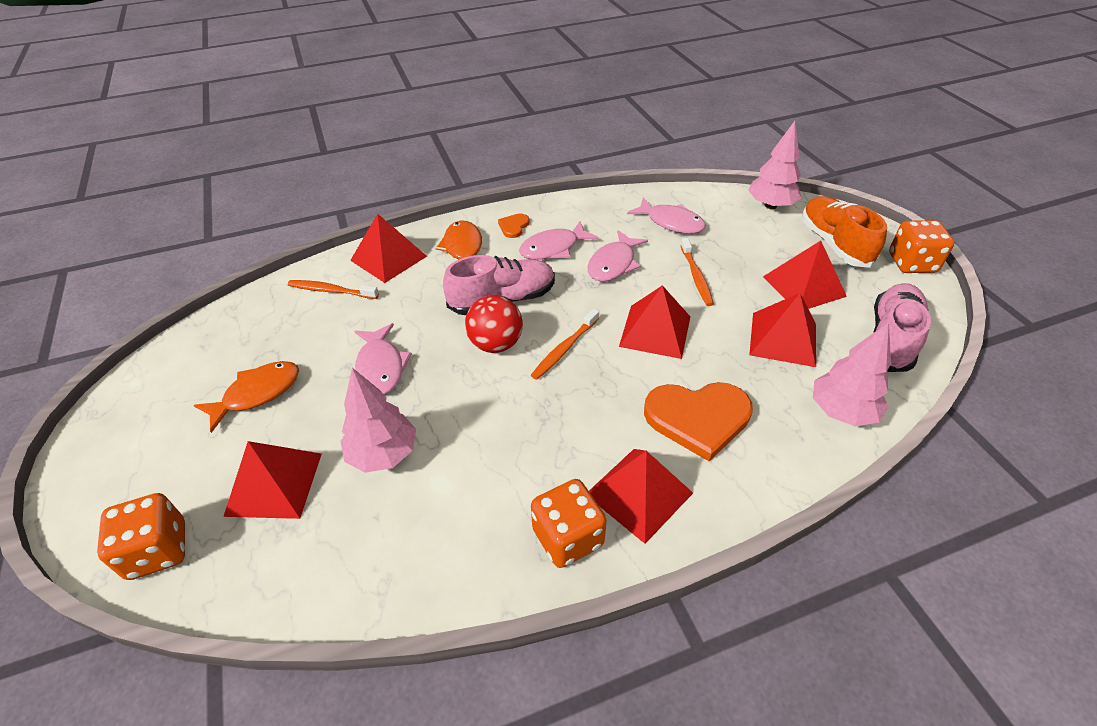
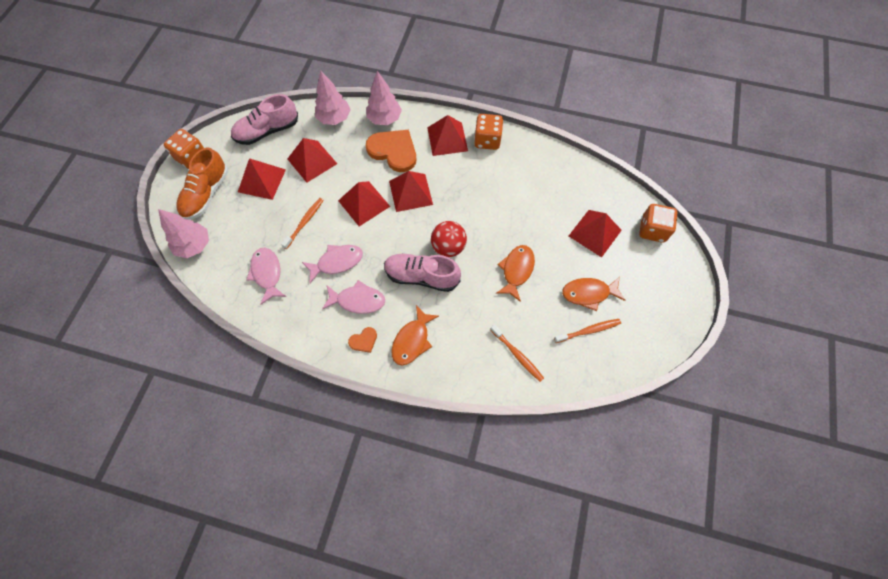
camera: 145 degrees left, 20 degrees up
(381, 367) = (516, 270): pink fish -> orange fish
(383, 454) = (540, 218): pink tree -> pink tree (384, 119)
(388, 258) = (465, 365): red pyramid -> red pyramid (410, 192)
(565, 349) = (417, 222): orange toothbrush -> orange toothbrush (588, 331)

